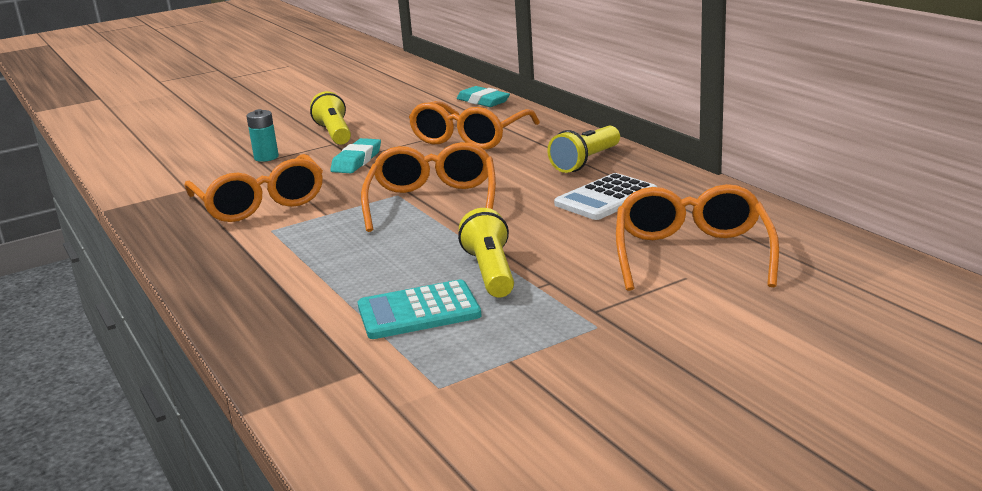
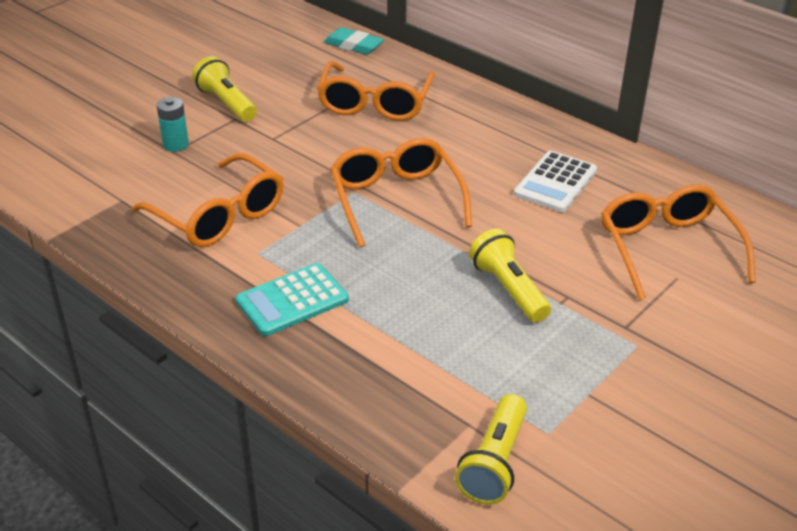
camera: 20 degrees left, 15 degrees up
(357, 161) = (279, 144): turquoise eraser -> none
(419, 311) = (475, 346): turquoise calculator -> turquoise calculator (292, 300)
(586, 162) = (508, 132): yellow flashlight -> yellow flashlight (494, 463)

